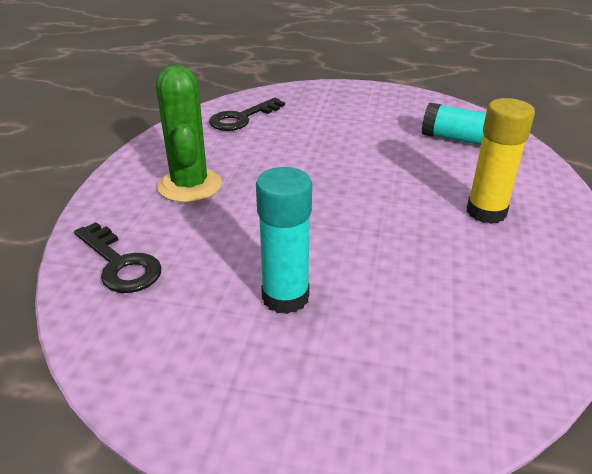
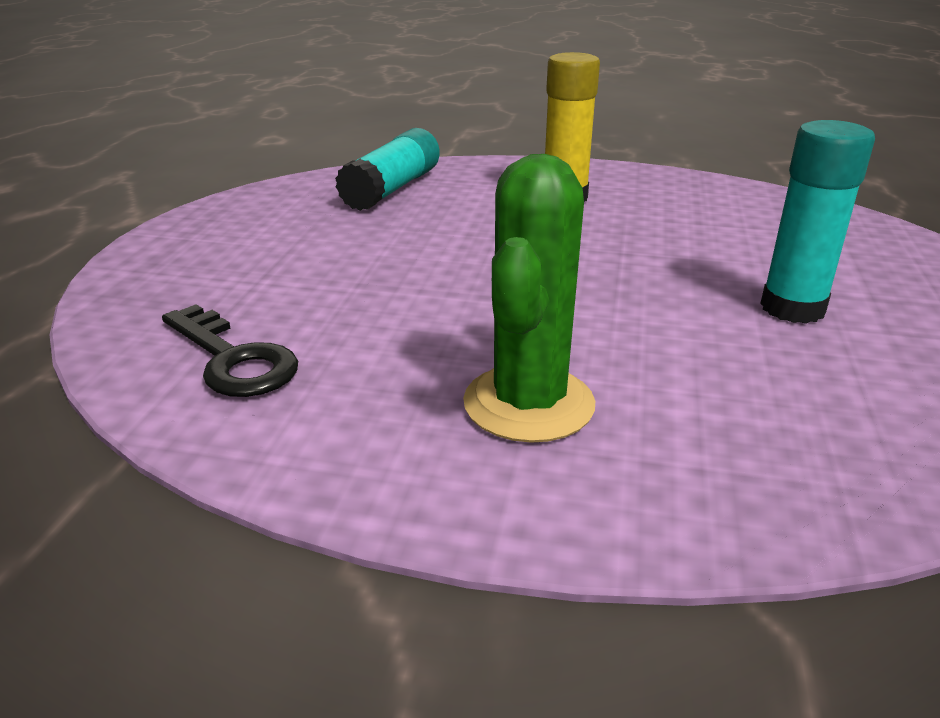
camera: 90 degrees left, 5 degrees down
(120, 264) = (811, 455): black key -> none
(190, 185) = (529, 404): green cactus -> green cactus turned 60 degrees counterclockwise

